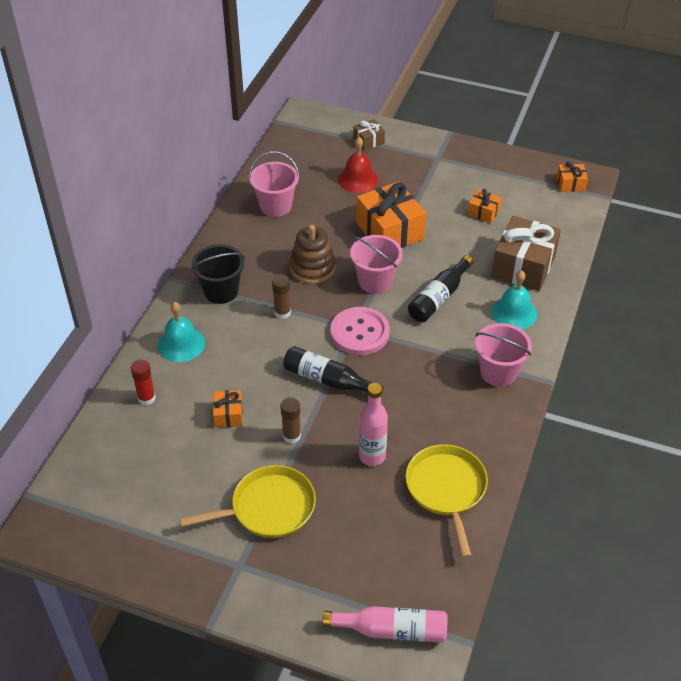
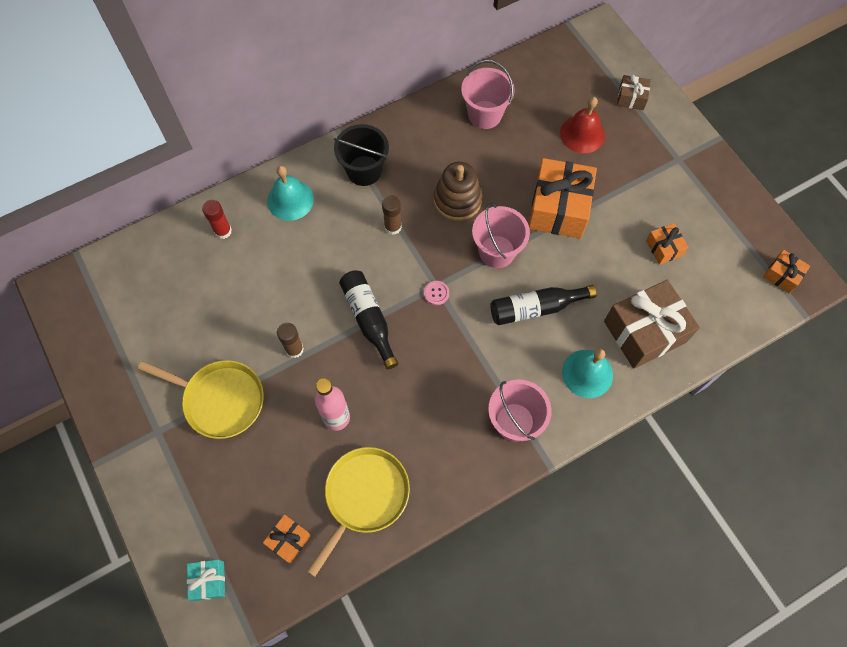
camera: 40 degrees right, 20 degrees up
(228, 415) = (266, 293): orange gift -> orange gift (289, 540)
(360, 332) = (436, 293): pink button -> pink button, size x0.41
(392, 630) = (209, 581): pink bottle -> turquoise gift

